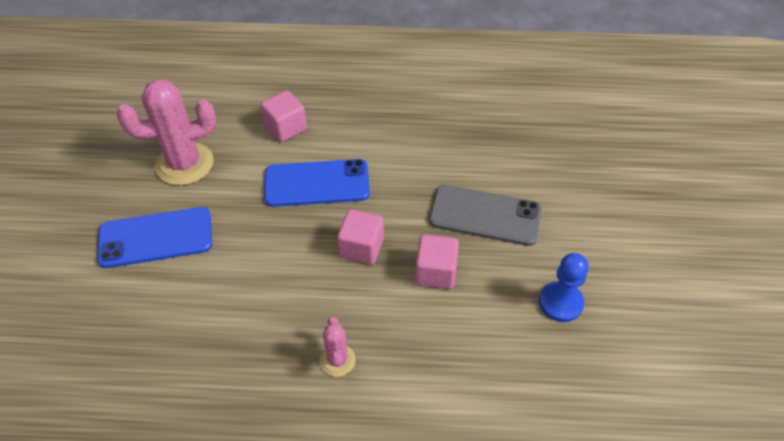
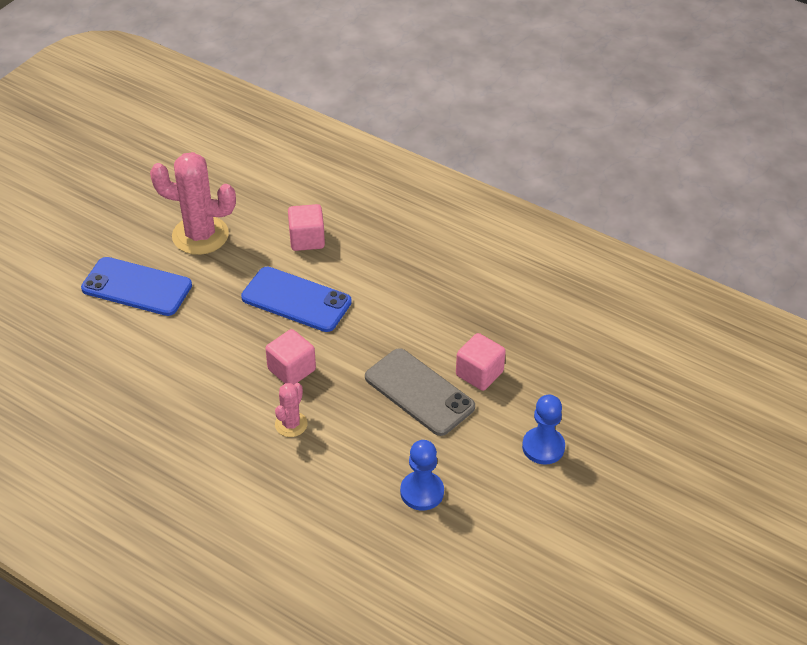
camera: 30 degrees right, 5 degrees down
(337, 360) = (206, 445): pink cactus -> pink cactus (291, 424)
(435, 272) = (337, 418): pink cube -> pink cube (479, 373)
(618, 214) = (543, 447): none -> blue pawn

